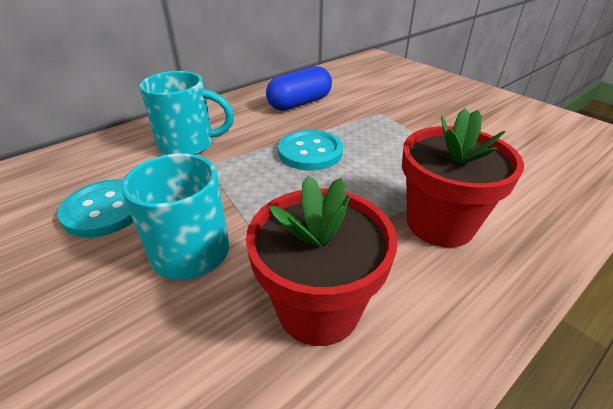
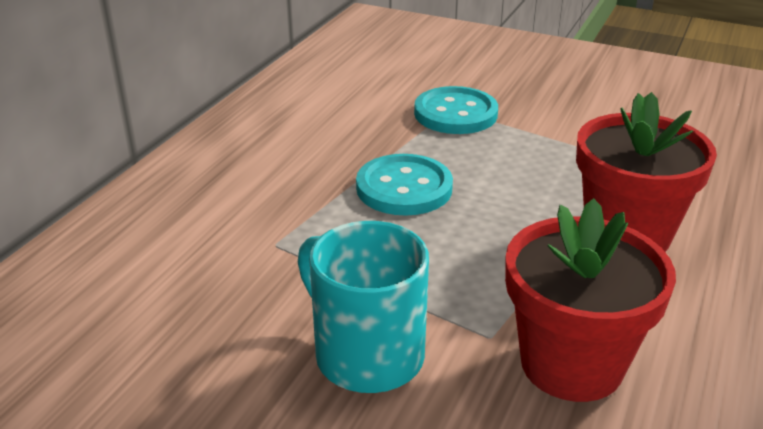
camera: 25 degrees left, 5 degrees down
(105, 209) = (189, 345): turquoise button -> turquoise button (455, 113)
(189, 145) = (216, 222): turquoise mug -> none
(299, 103) = (324, 118): blue capsule -> none

